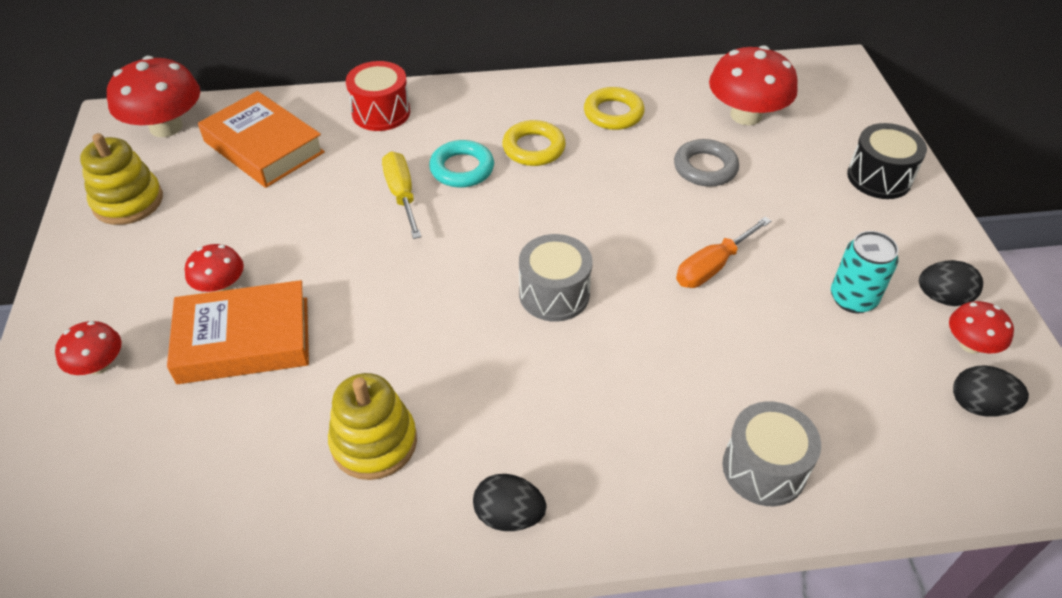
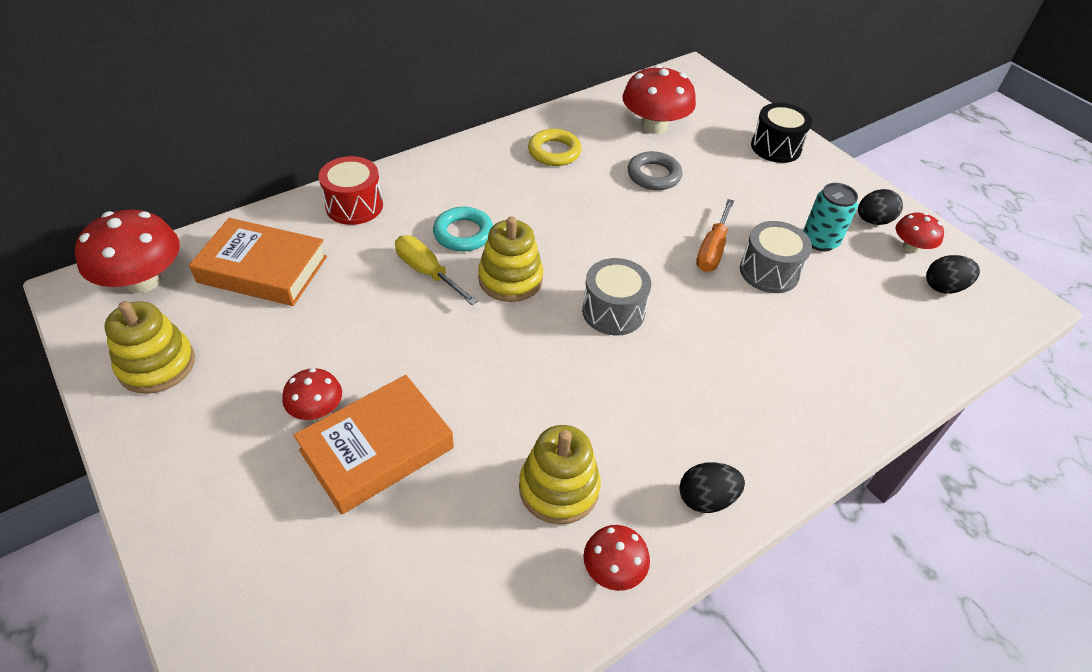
camera: 30 degrees left, 0 degrees up
(98, 365) = (247, 530): red mushroom -> red mushroom (613, 569)
(475, 227) = (510, 279): none -> yellow stacking toy
(533, 148) = (511, 198): yellow ring -> none
(764, 468) = (850, 385): grey drum -> grey drum (769, 272)

